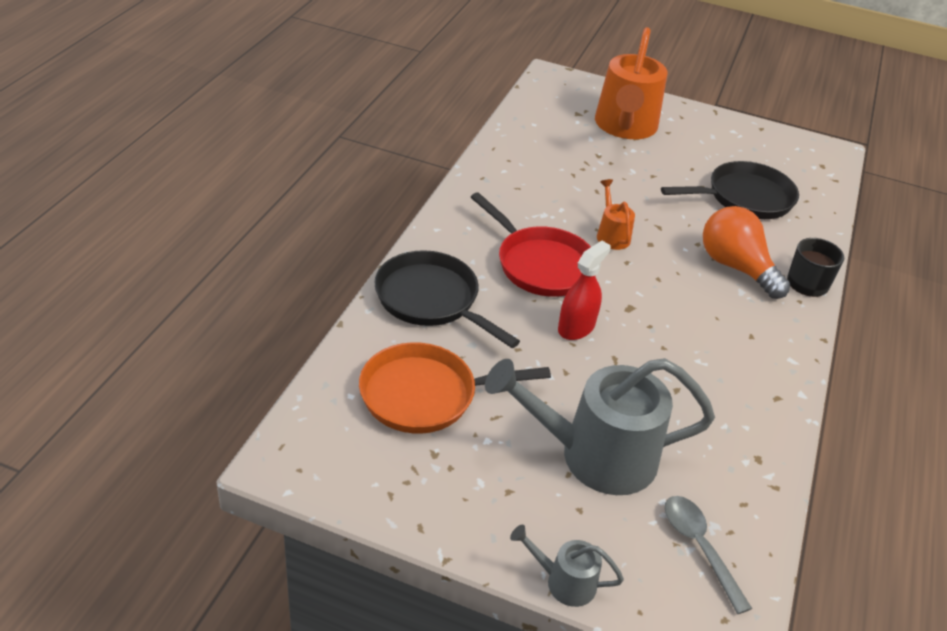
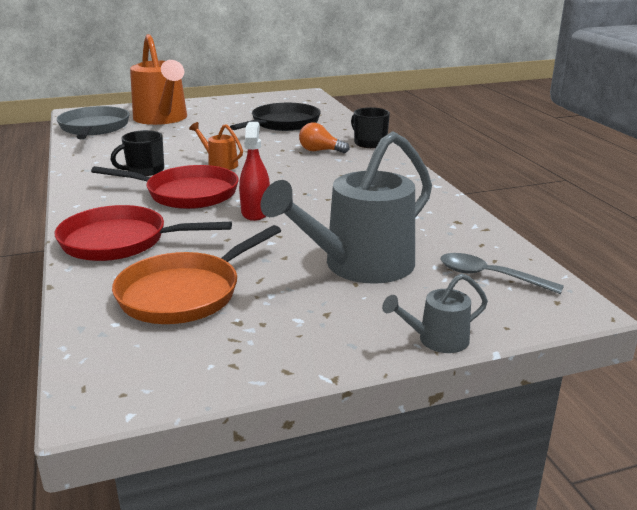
camera: 35 degrees left, 15 degrees down
(431, 300) = (121, 241): black pan -> red pan
(533, 208) = (144, 171): none -> black mug
(545, 112) = (94, 128): none -> grey pan
(736, 267) = (320, 151): orange light bulb -> orange light bulb, size x0.60

